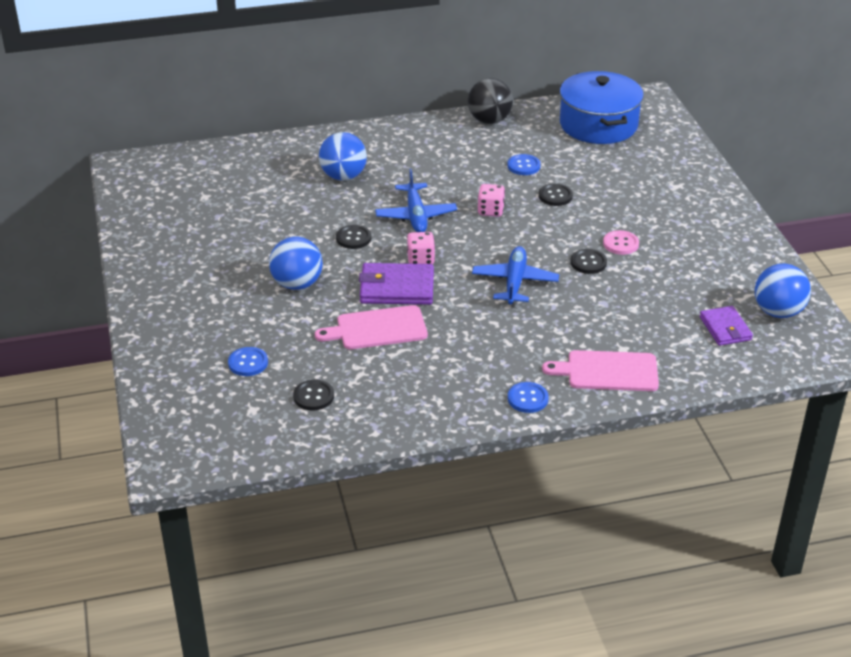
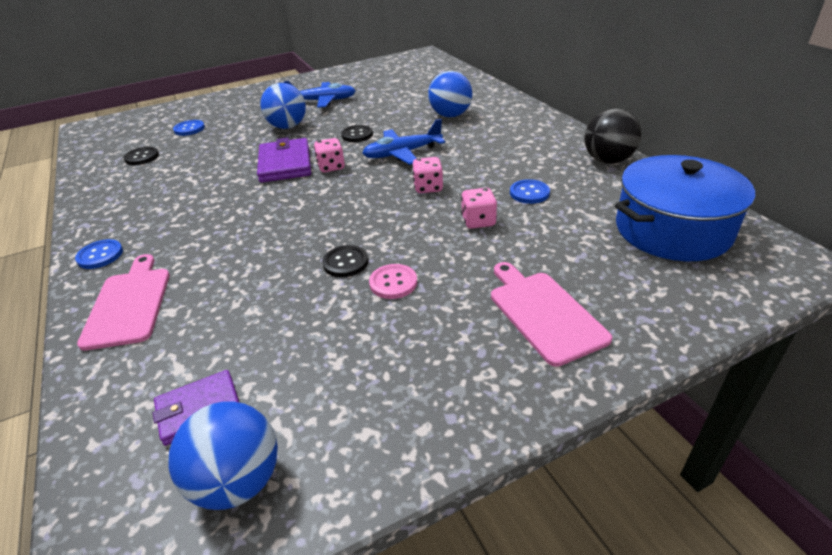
camera: 80 degrees right, 0 degrees up
(377, 329) = (225, 166): pink cutting board -> pink cutting board (543, 313)
(514, 282) = (300, 220): blue plane -> blue plane (323, 101)
(555, 196) = (478, 221): black button -> pink dice

